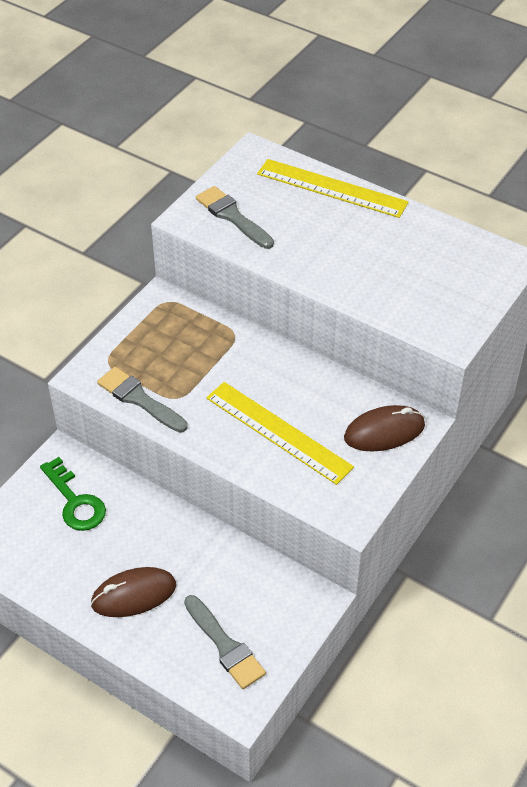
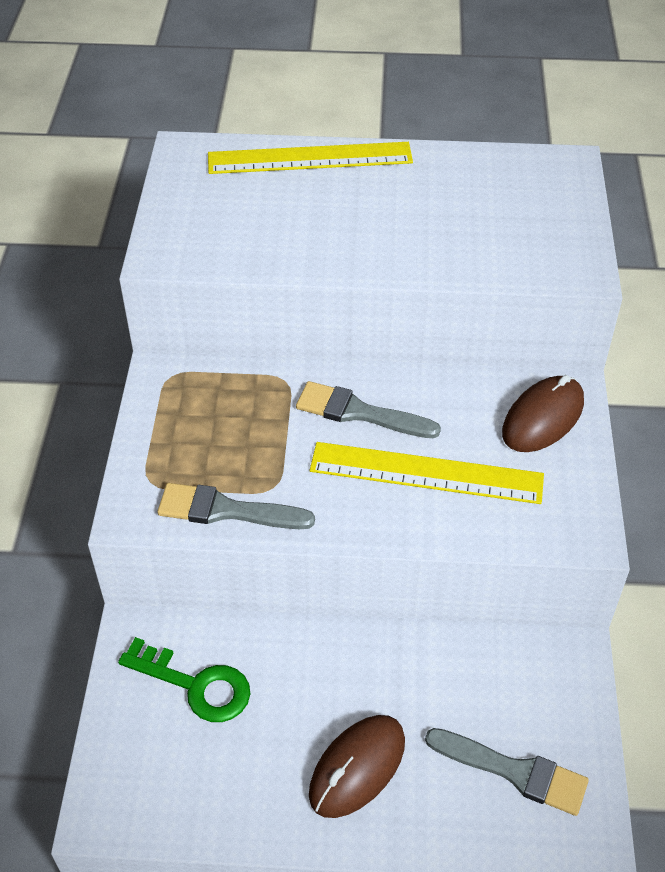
camera: 30 degrees left, 0 degrees up
(232, 216) = (217, 232): grey brush -> grey brush (359, 412)

